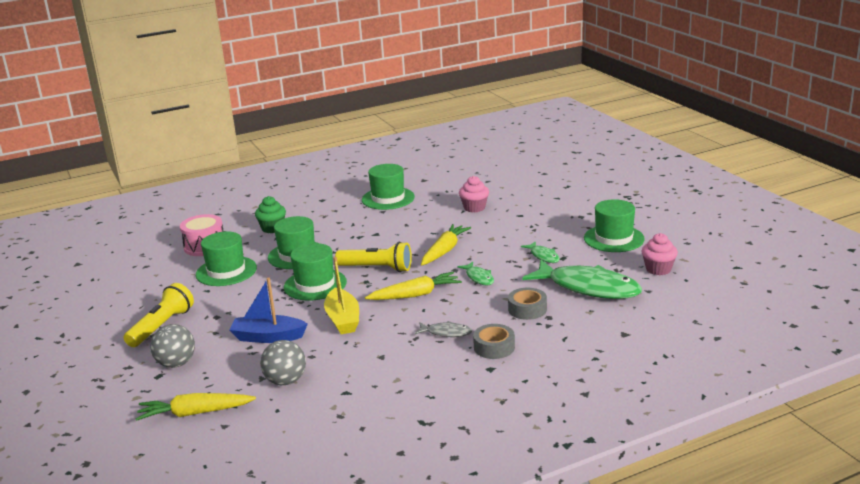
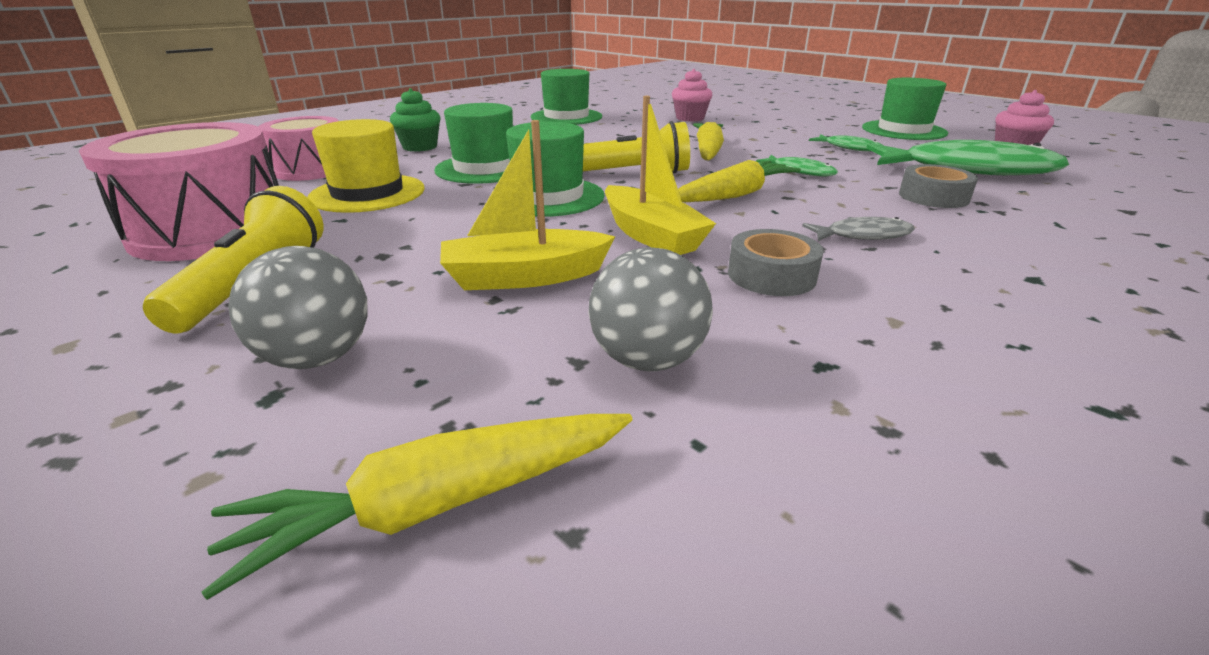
camera: 20 degrees left, 5 degrees up
(149, 292) = (211, 231): none -> pink drum
(226, 271) = (367, 193): green hat -> yellow hat
(268, 337) = (524, 277): blue boat -> yellow boat
(494, 347) = (978, 246): grey tape -> grey tape (771, 275)

